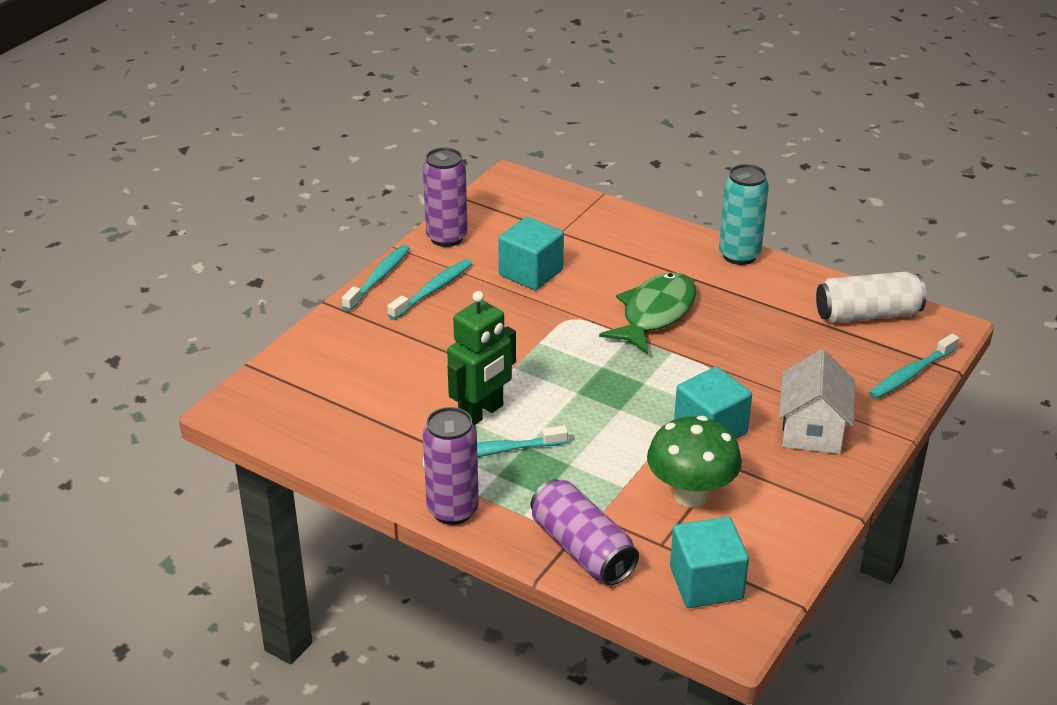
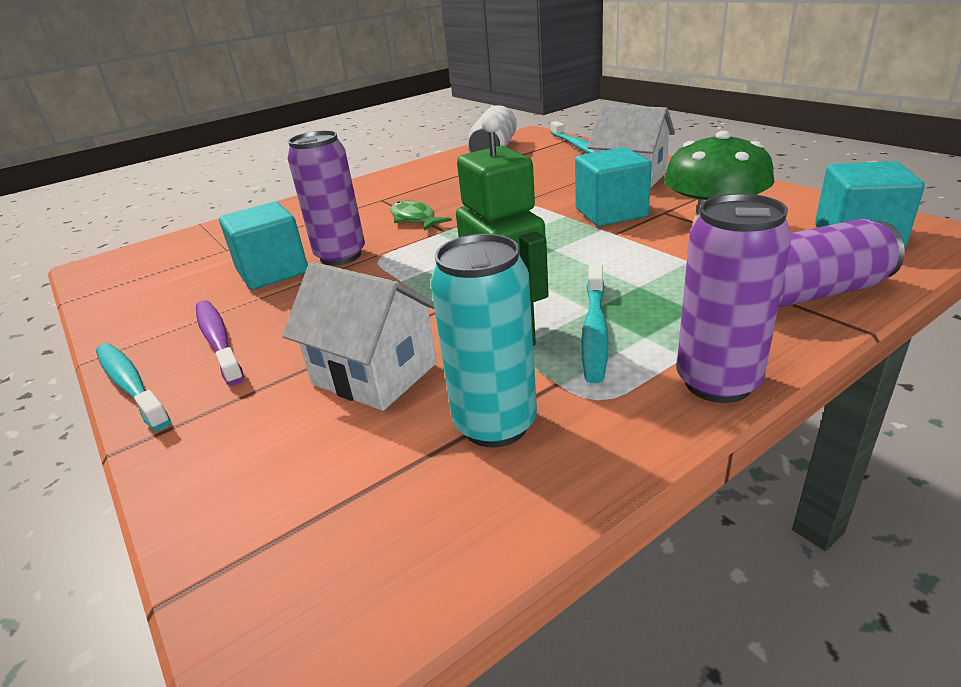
camera: 65 degrees left, 5 degrees down
(418, 369) = (375, 374): none -> white house
(433, 290) = (218, 341): turquoise toothbrush -> purple toothbrush
(447, 237) = (129, 318): purple can -> purple can (341, 256)
(655, 314) = (415, 219): green fish -> green fish, size x0.56
(739, 255) = (370, 181): turquoise can -> turquoise can (495, 424)

